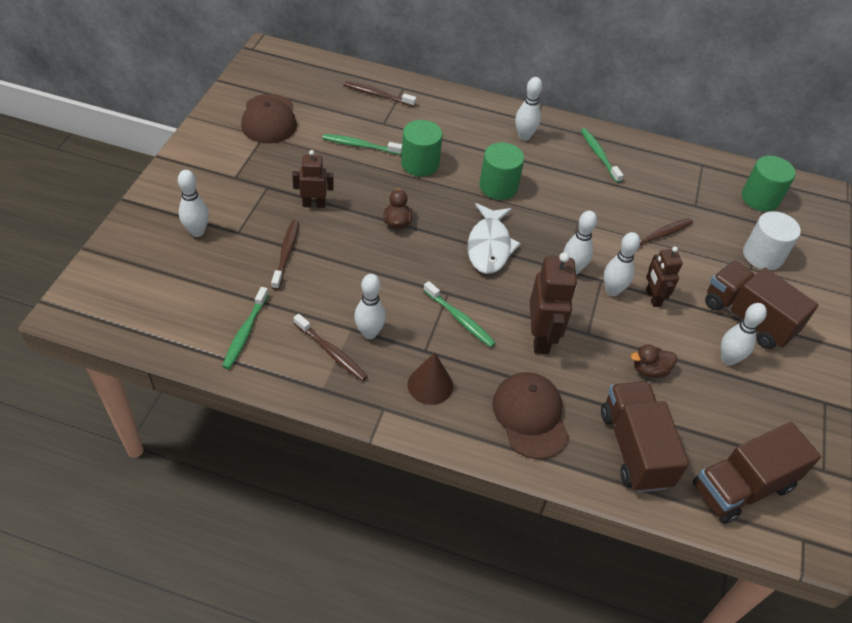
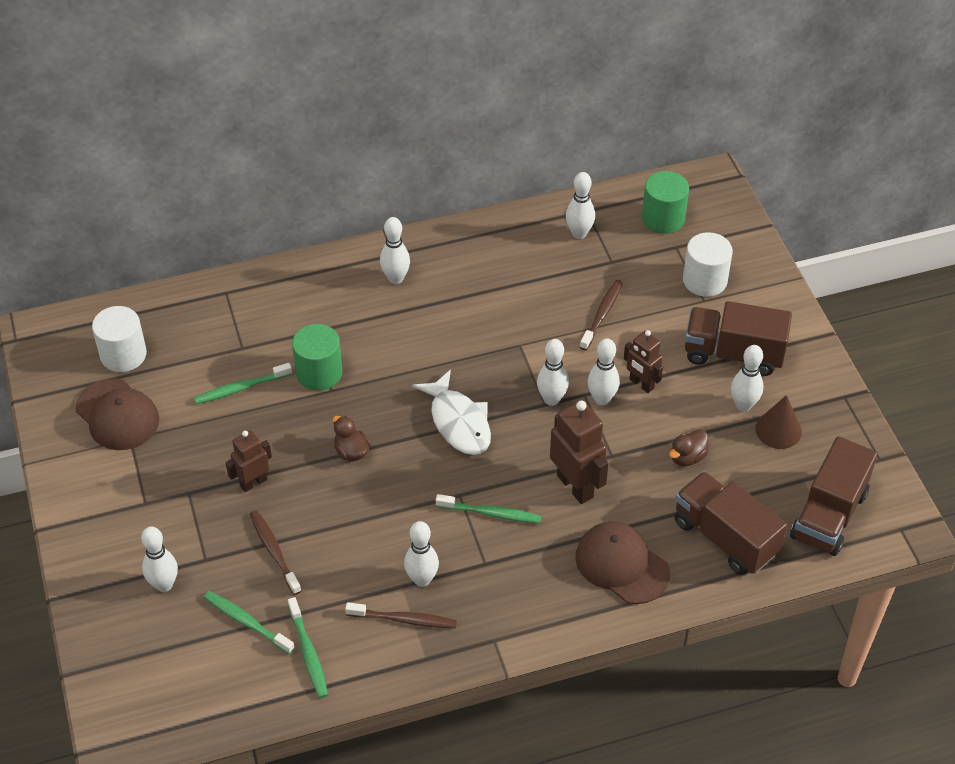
camera: 30 degrees left, 0 degrees up
(306, 89) = (123, 355): none -> white cylinder
(377, 95) = (206, 317): brown toothbrush -> none
(430, 385) = (516, 592): brown cone -> brown cone (778, 430)
(498, 186) = (416, 352): green cylinder -> none
(599, 155) = (484, 257): green toothbrush -> green toothbrush (247, 622)
(684, 176) = (579, 233): none -> white bowling pin

